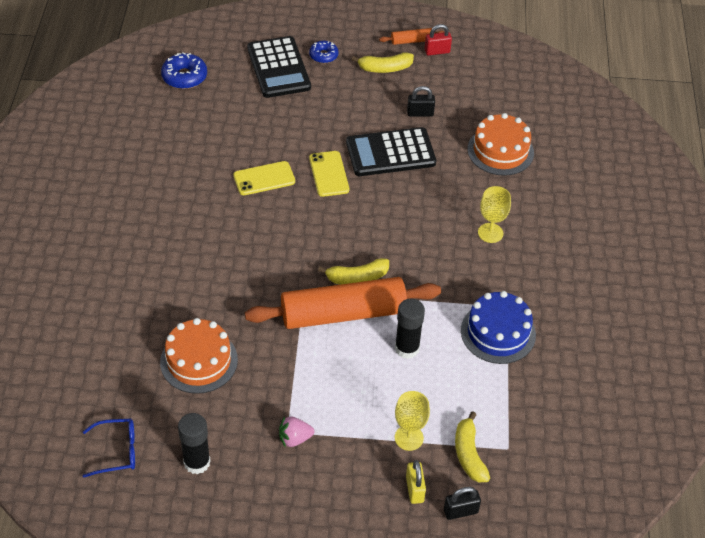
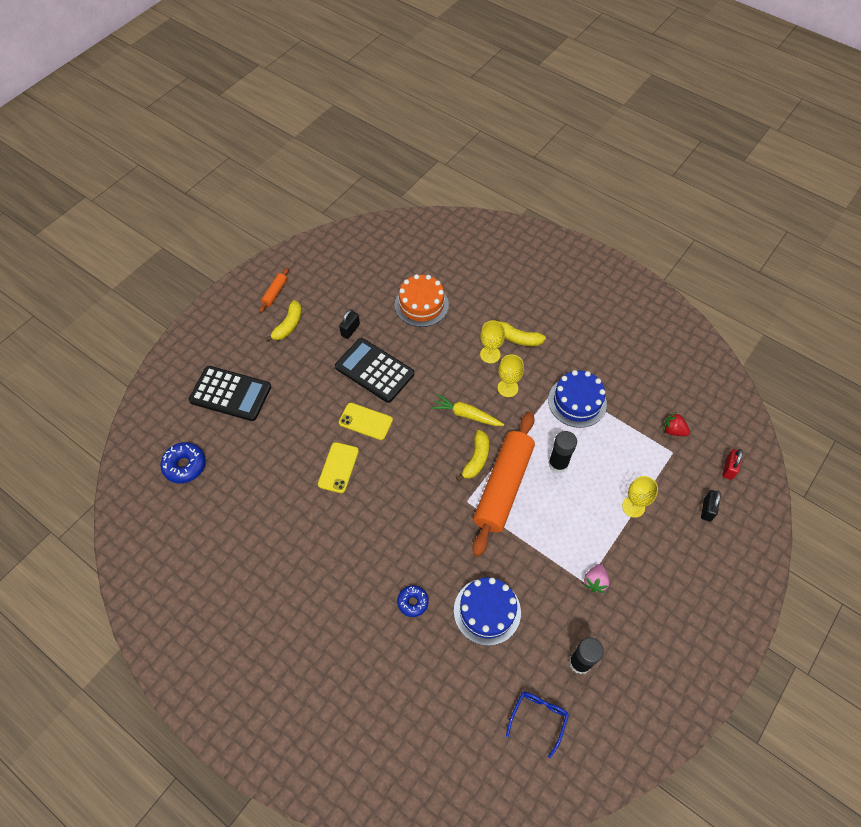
camera: 55 degrees left, 10 degrees up
(199, 361) = (487, 611): orange cake -> blue cake
(323, 55) = (242, 356): blue donut -> blue donut (413, 602)
(390, 153) = (374, 370): black calculator -> black calculator turned 105 degrees clockwise
(401, 246) = (466, 415): none -> yellow carrot
(414, 489) = (676, 527): yellow padlock -> none
(437, 51) = (298, 284): red padlock -> red padlock (728, 468)
(462, 266) = (507, 388): none -> yellow goblet
(469, 454) = (665, 478): yellow banana -> yellow banana (518, 338)
(537, 438) = (673, 430): none -> red strawberry

